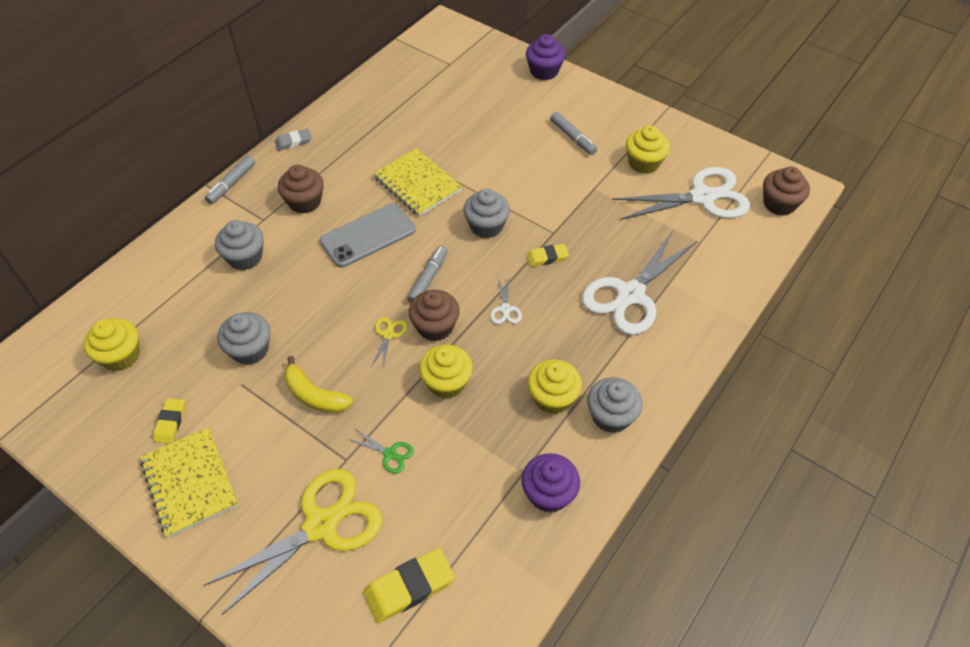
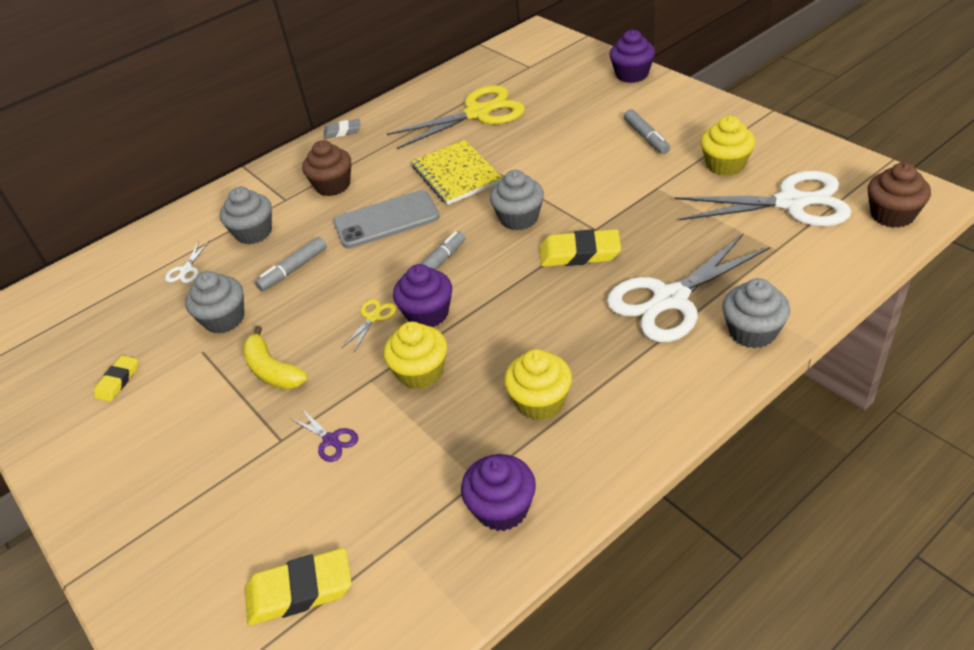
camera: 20 degrees right, 10 degrees down
(121, 356) = (98, 313): yellow cupcake -> none
(190, 483) = (111, 443): yellow notebook -> none
(232, 184) = (267, 166): grey marker -> grey marker (293, 269)
(321, 525) = (227, 506): yellow scissors -> yellow scissors (477, 114)
(390, 454) = (331, 440): green scissors -> purple scissors
(435, 327) = (427, 314): brown cupcake -> purple cupcake
(505, 309) = (514, 302): white scissors -> white scissors (186, 270)
(547, 257) = (579, 253): yellow eraser -> yellow eraser, size x1.67
(611, 416) = (607, 430): grey cupcake -> grey cupcake (752, 332)

